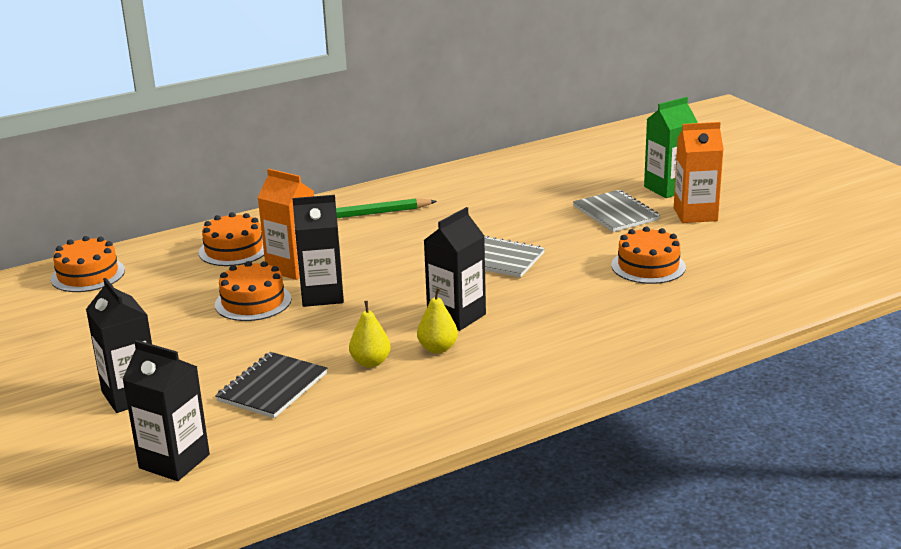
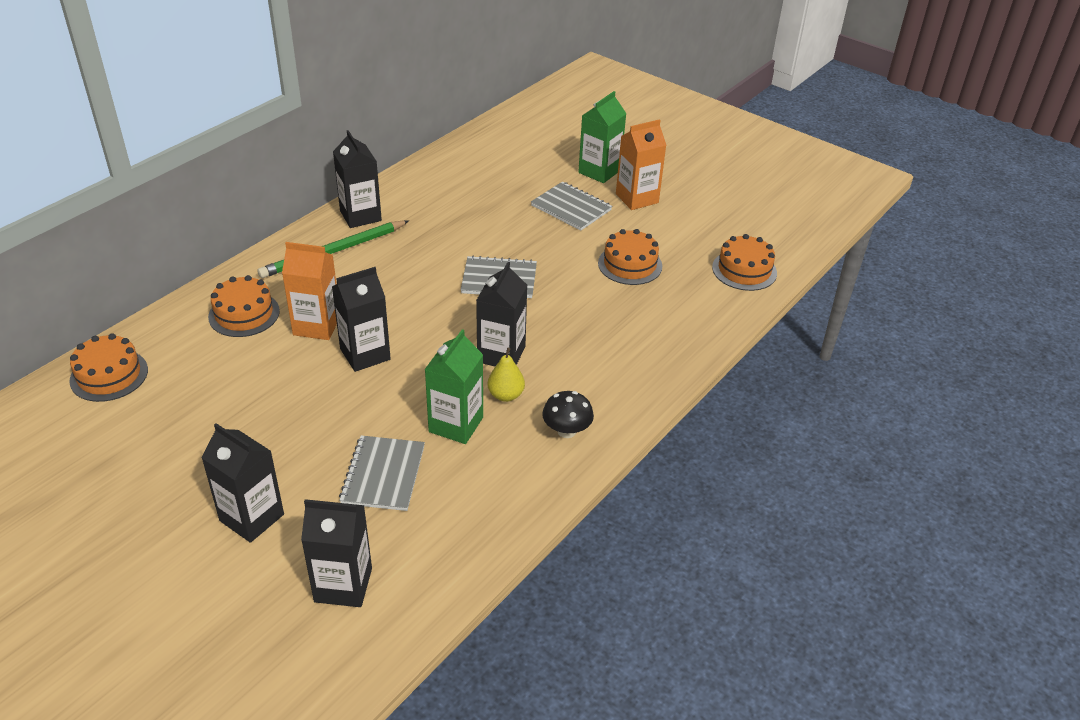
camera: 25 degrees left, 15 degrees up
(253, 302) = (303, 376): orange cake -> orange cake (744, 270)
(272, 387) = (383, 475): black notebook -> grey notebook
(370, 362) = (456, 424): yellow pear -> green carton
(394, 194) = (360, 216): none -> black carton
(480, 387) = (566, 431): none -> black mushroom

